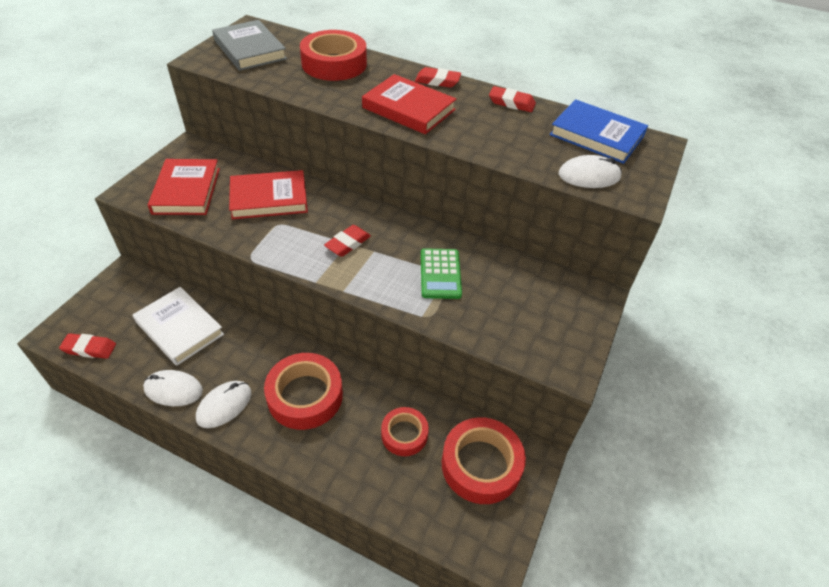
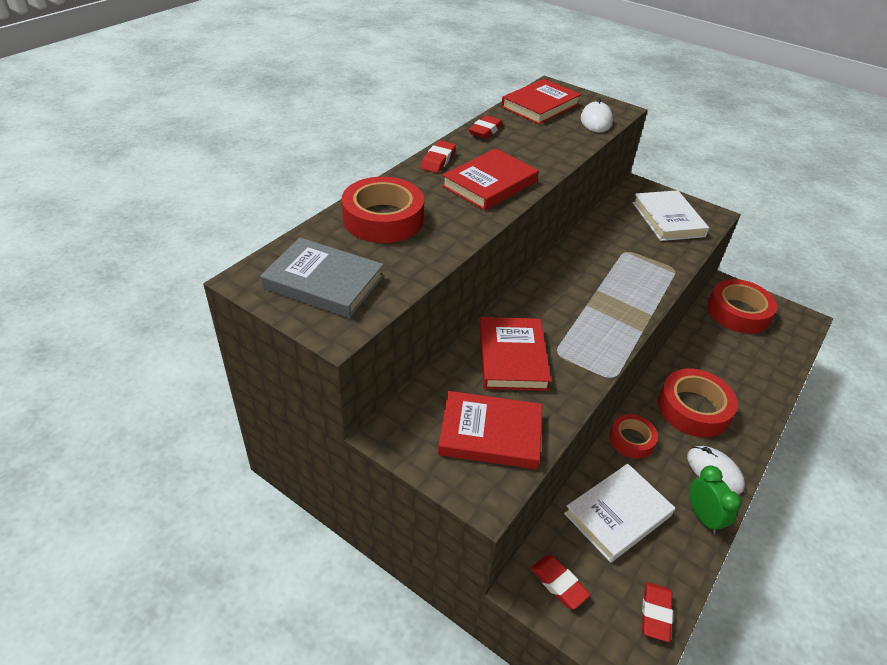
camera: 80 degrees left, 5 degrees down
(173, 390) = (703, 517): white mouse -> green clock
(250, 50) = (324, 282): grey book -> grey book turned 45 degrees clockwise
(348, 243) = (587, 305): red eraser -> red eraser (558, 583)
(404, 434) = (720, 349): red tape -> red tape (631, 440)
(440, 274) = (624, 255): green calculator -> none
(533, 318) = (668, 219): none -> white book
(596, 135) = (540, 106): blue book -> red book

